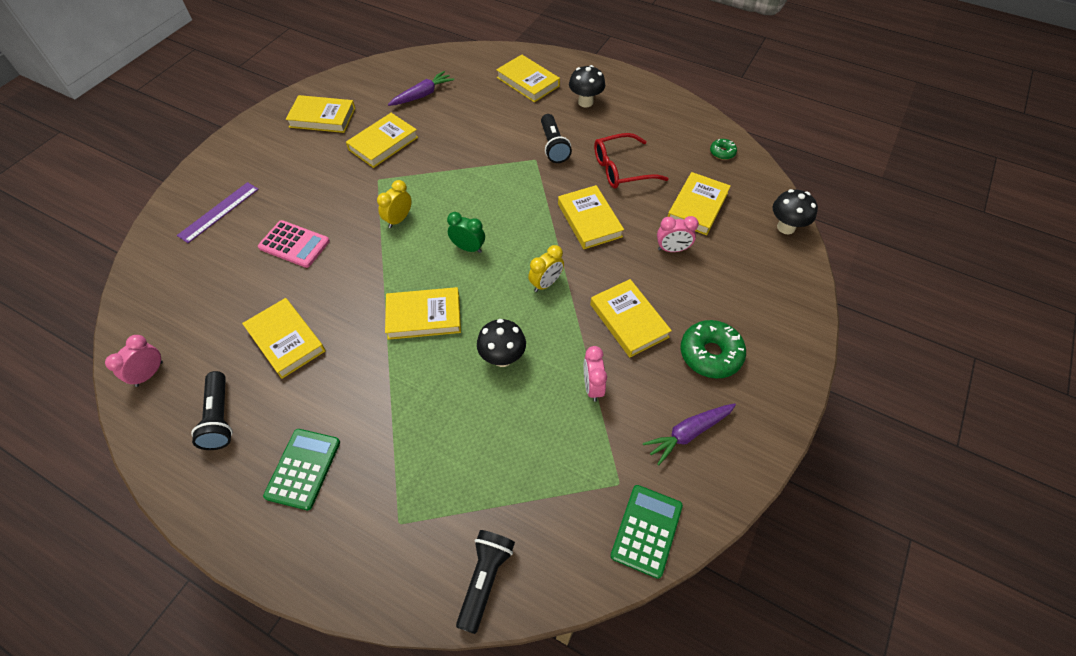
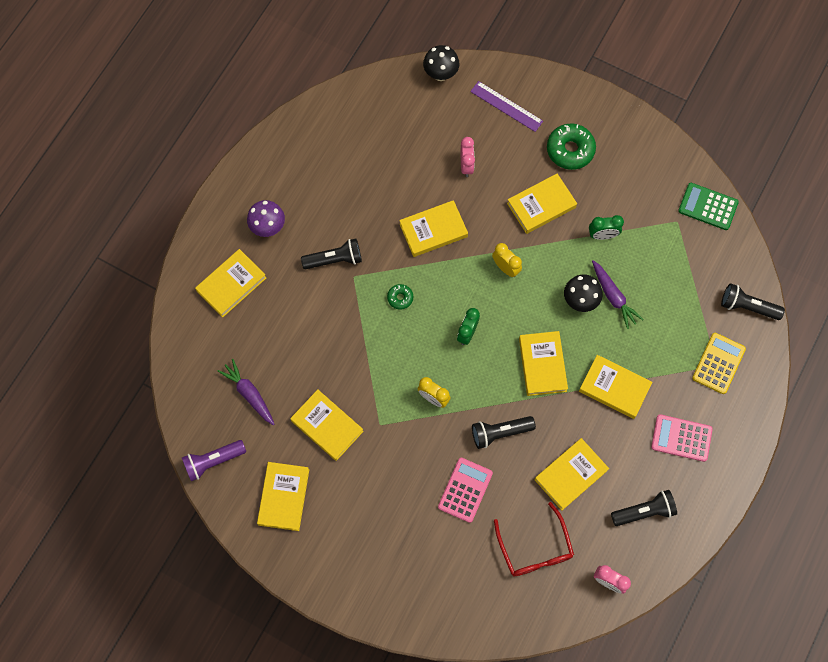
camera: 90 degrees left, 15 degrees up
(219, 212) = (424, 573): purple ruler -> purple ruler (506, 106)
(303, 469) = (681, 438): green calculator -> pink calculator
(350, 275) = (500, 433): none -> black flashlight
(365, 76) = (213, 461): none -> purple flashlight
(401, 527) = (718, 363): none -> yellow calculator
(585, 102) = (268, 227): black mushroom -> purple mushroom
(592, 387) = (602, 235): pink clock -> green clock
(622, 169) = (368, 199): red glasses -> red glasses (534, 548)
(688, 433) = (636, 173): purple carrot -> purple carrot (613, 297)
(697, 206) = (416, 140): yellow book -> yellow book (614, 388)
(722, 152) = (347, 110): green donut -> green donut (400, 298)

